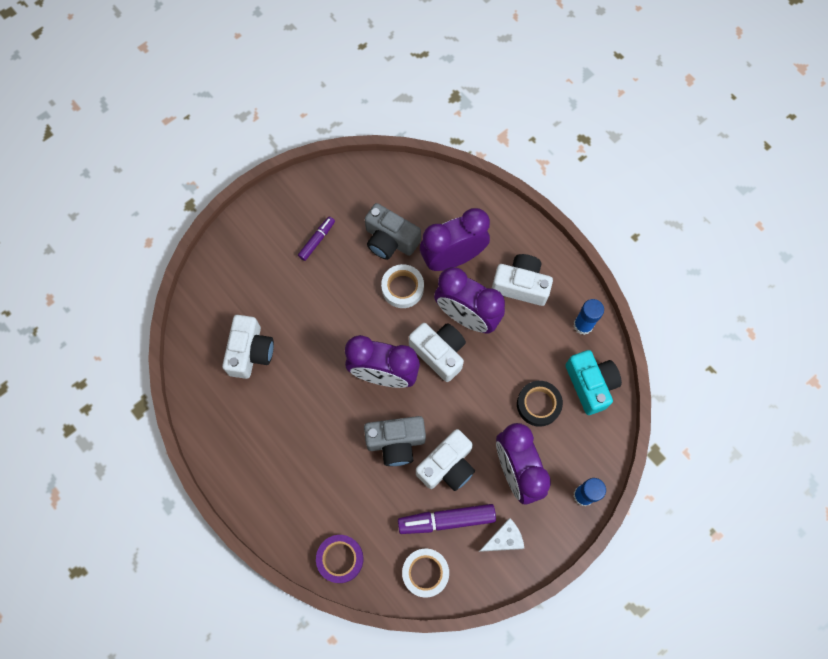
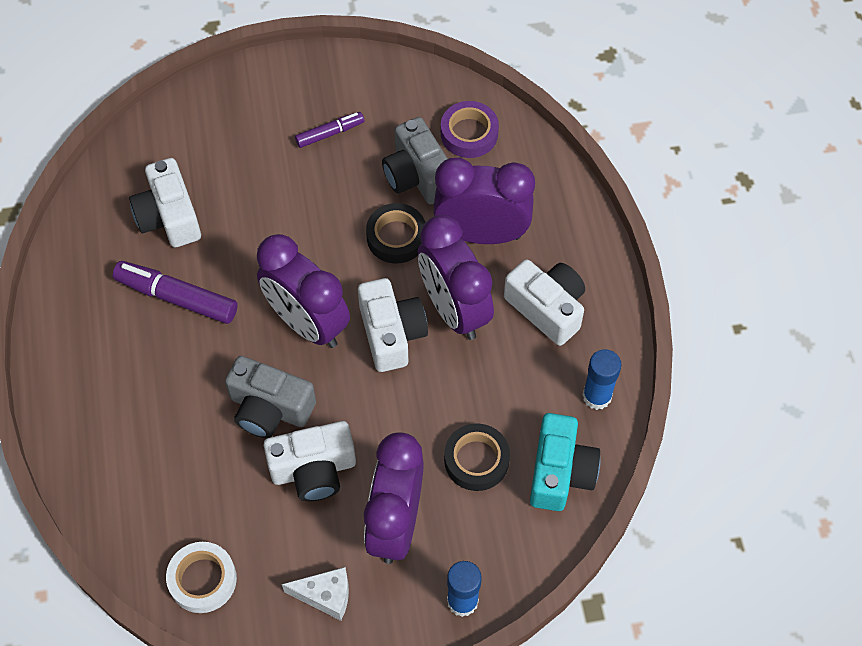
camera: 30 degrees right, 10 degrees down
(250, 352) = (169, 217): white camera -> white camera turned 120 degrees clockwise
(340, 559) = (113, 505): purple tape -> purple tape (469, 133)
(402, 288) = (396, 237): white tape -> black tape
(446, 520) = (270, 532): purple marker -> purple marker (177, 297)

